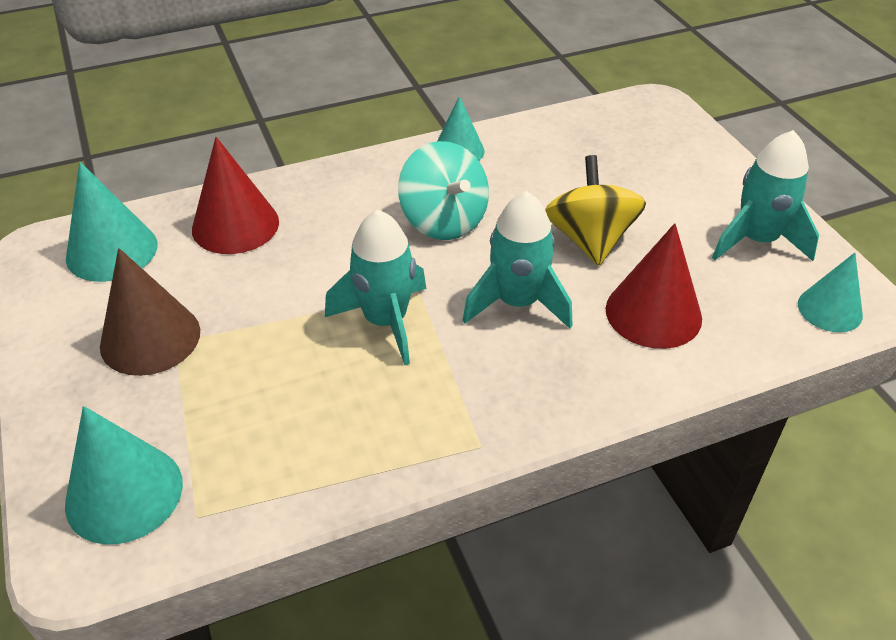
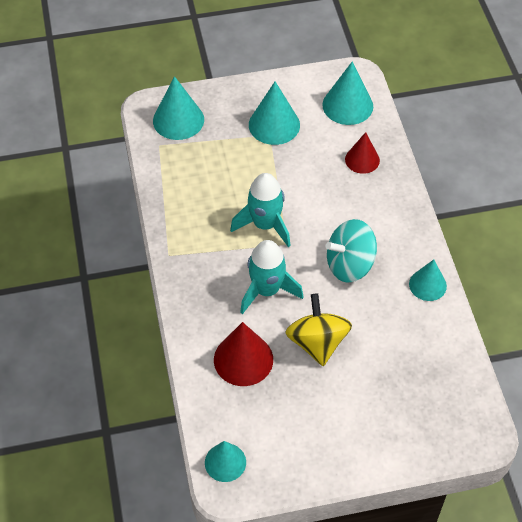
camera: 100 degrees right, 10 degrees up
(150, 338) = (274, 125): brown cone -> turquoise cone
(235, 225) = (362, 160): red cone -> red cone, size x0.66
(590, 240) = (317, 342): yellow spinning top -> yellow spinning top turned 105 degrees counterclockwise
(757, 240) = (299, 444): turquoise rocket -> none

